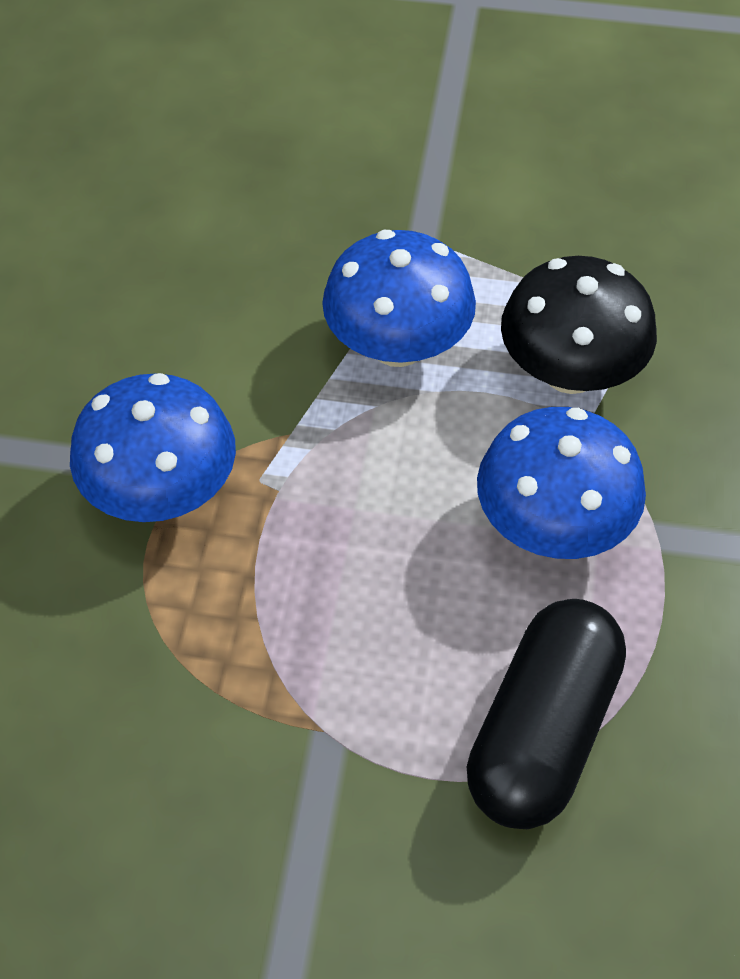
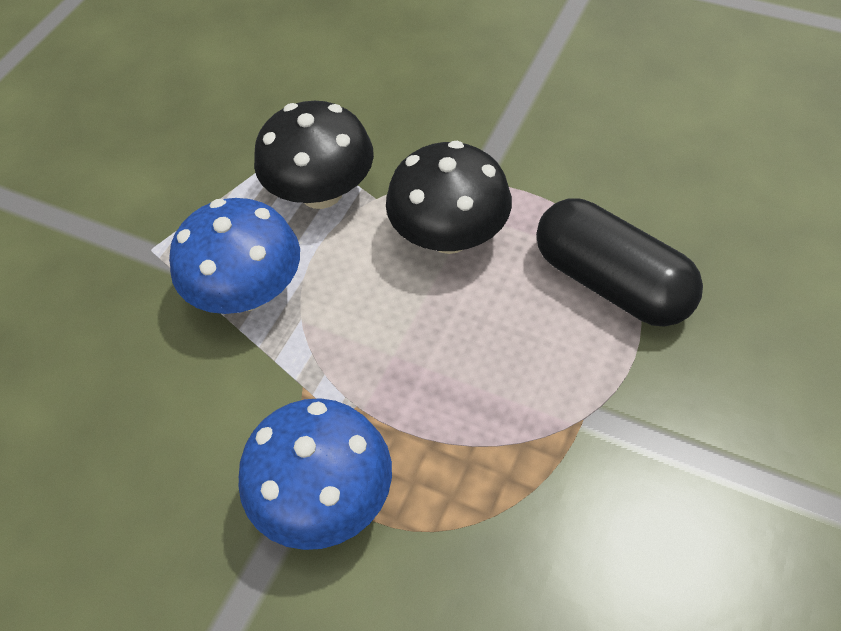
camera: 70 degrees left, 0 degrees up
(552, 525) = (449, 236): blue mushroom -> black mushroom

